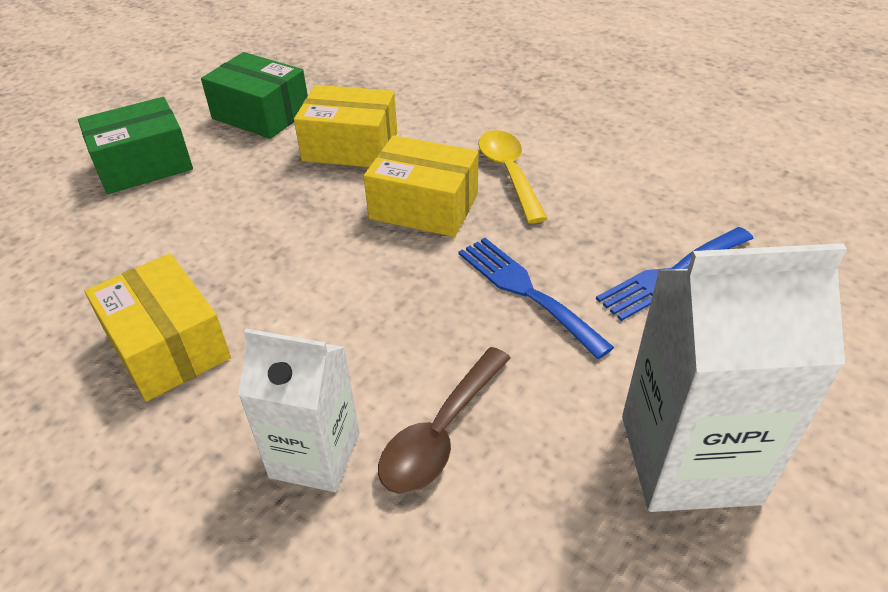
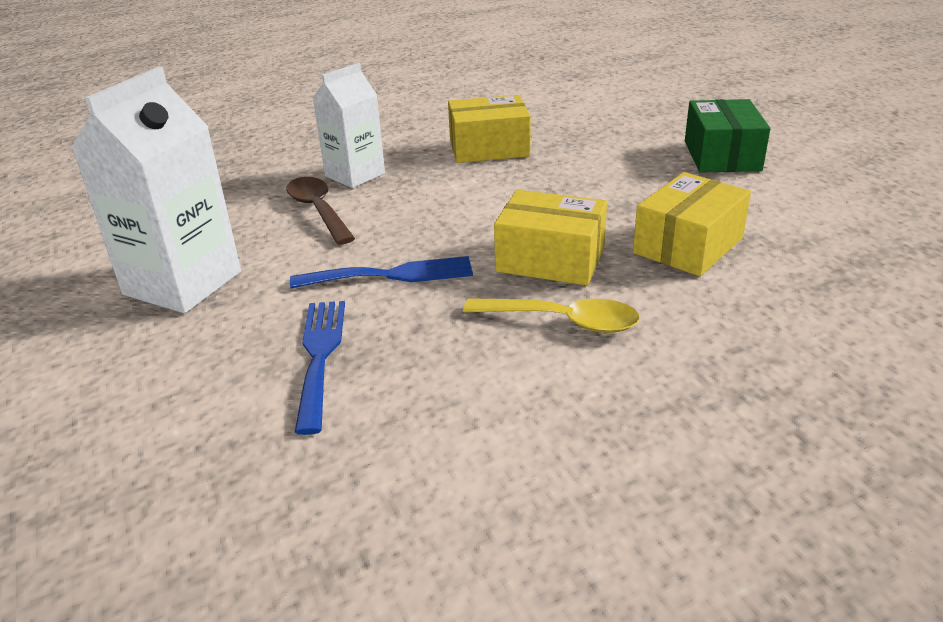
camera: 120 degrees right, 10 degrees down
(261, 114) = (788, 212): green box -> none
(424, 206) = (550, 259): yellow box -> yellow box turned 60 degrees clockwise

